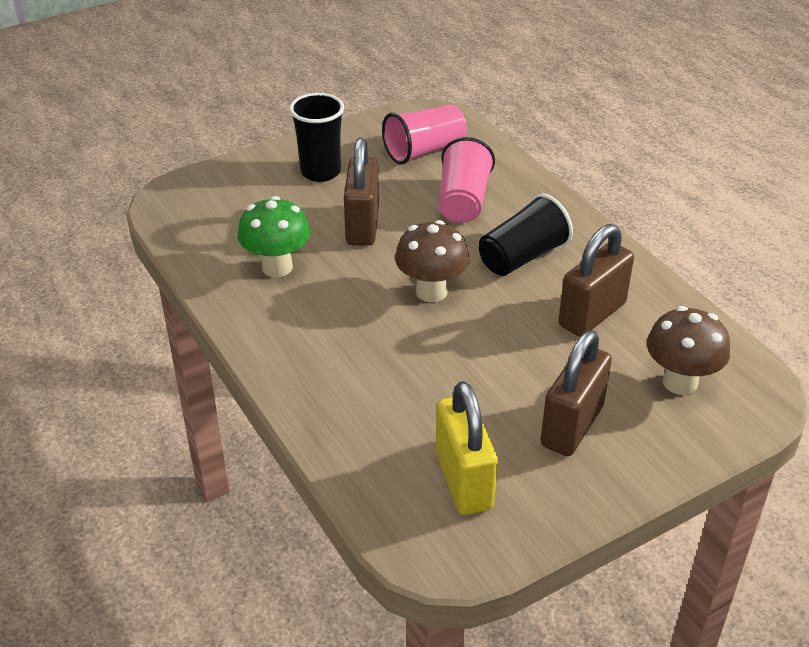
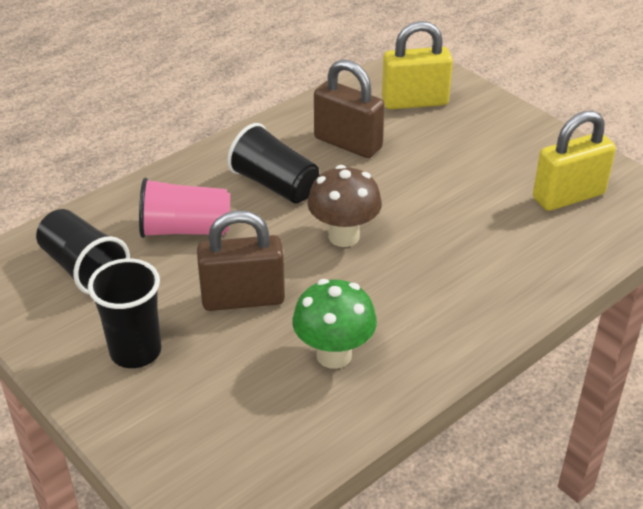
camera: 100 degrees left, 0 degrees up
(424, 150) = (84, 269): pink cup -> black cup
(572, 426) = (484, 148): brown padlock -> none
(680, 382) = (414, 102): brown mushroom -> yellow padlock

